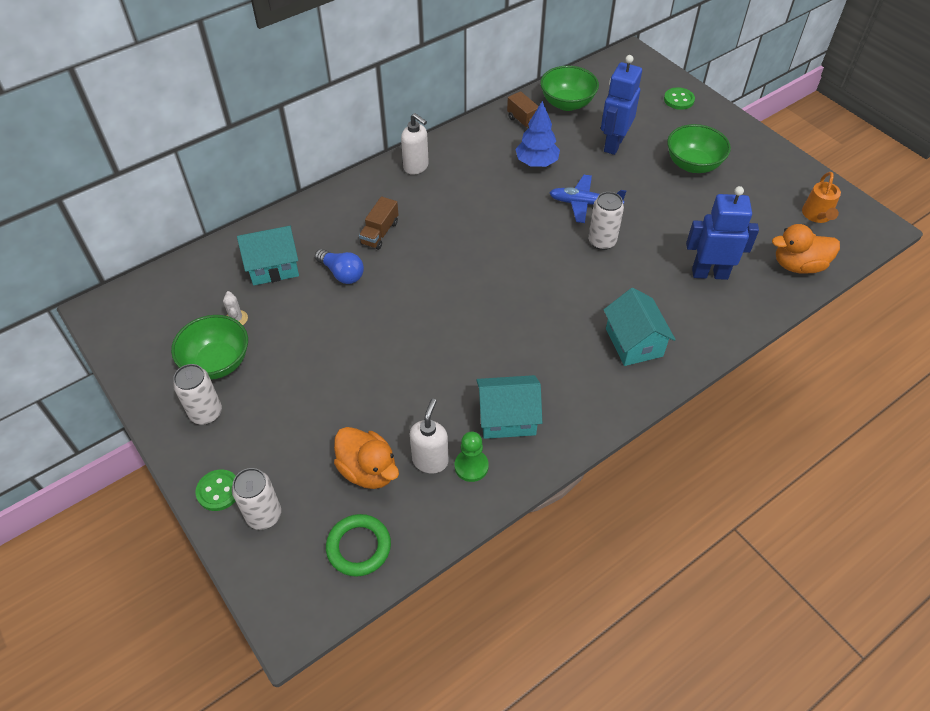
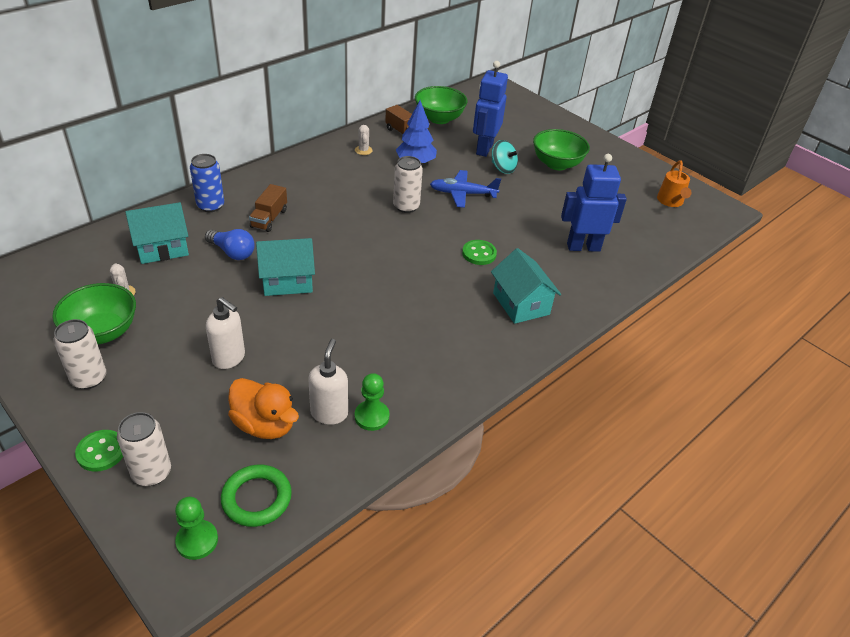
camera: 10 degrees left, 10 degrees down
(304, 586) = (197, 541): none -> green pawn
(321, 216) = (210, 206): none -> blue can
(416, 167) = (302, 166): white soap dispenser -> white soap dispenser (229, 358)
(481, 146) = (363, 150): none -> white cactus
(507, 418) = (405, 371): turquoise house -> turquoise house (287, 281)
(602, 241) = (482, 223): white can -> white can (406, 206)
(631, 170) = (502, 168): none -> turquoise spinning top
(678, 100) = (538, 117): green button -> green button (479, 254)
(798, 265) = (661, 239): orange duck -> none

